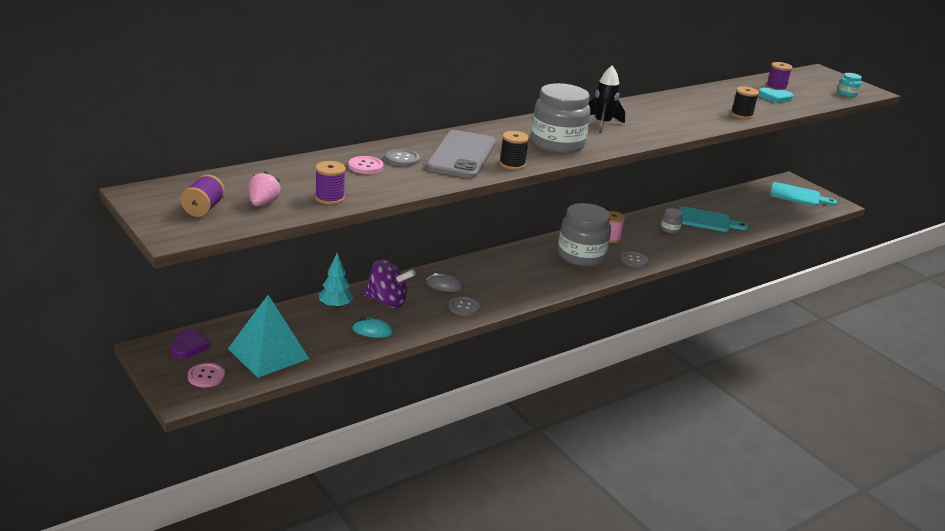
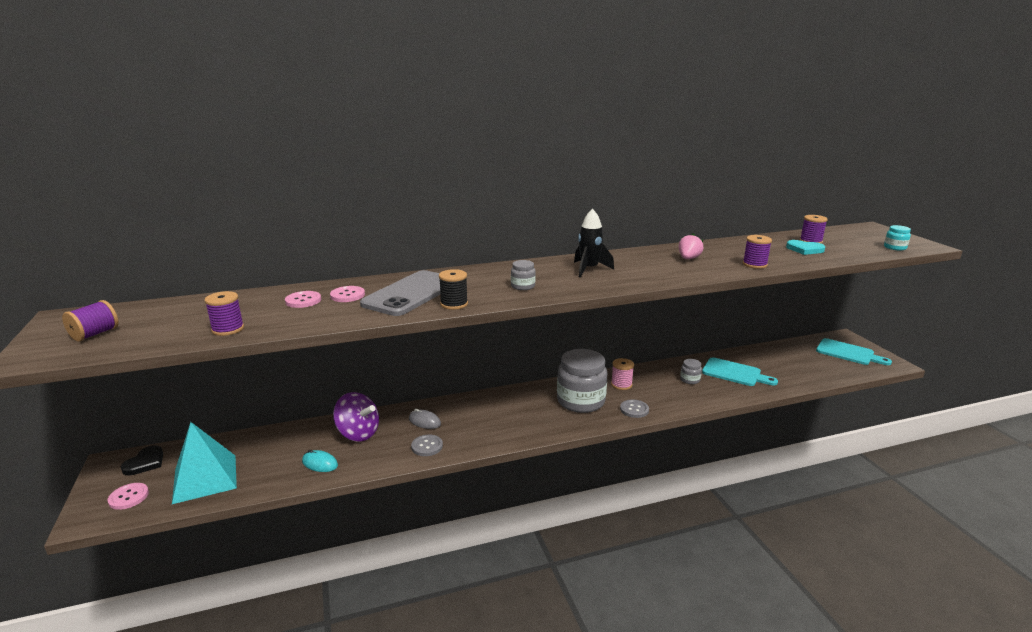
camera: 20 degrees right, 5 degrees down
(188, 346) = (145, 463): purple heart -> black heart
(263, 203) = (157, 331): pink strawberry -> pink strawberry (688, 259)
(335, 306) = (307, 434): turquoise tree -> none
(402, 159) = (347, 295): grey button -> pink button
(557, 144) = (523, 286): grey jar -> grey jar, size x0.43
(741, 115) = (754, 264): black spool -> purple spool

